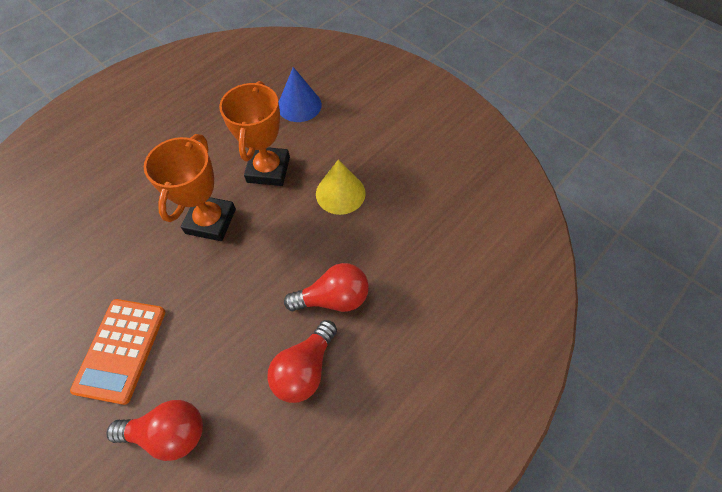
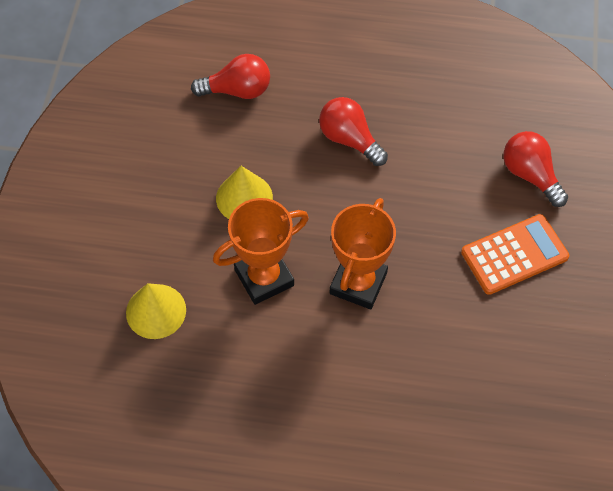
camera: 125 degrees left, 0 degrees up
(211, 221) = (358, 283): orange trophy -> orange trophy turned 45 degrees counterclockwise
(299, 105) = (156, 311): blue cone -> yellow cone
(305, 368) = (418, 123): red light bulb -> red light bulb (237, 90)

